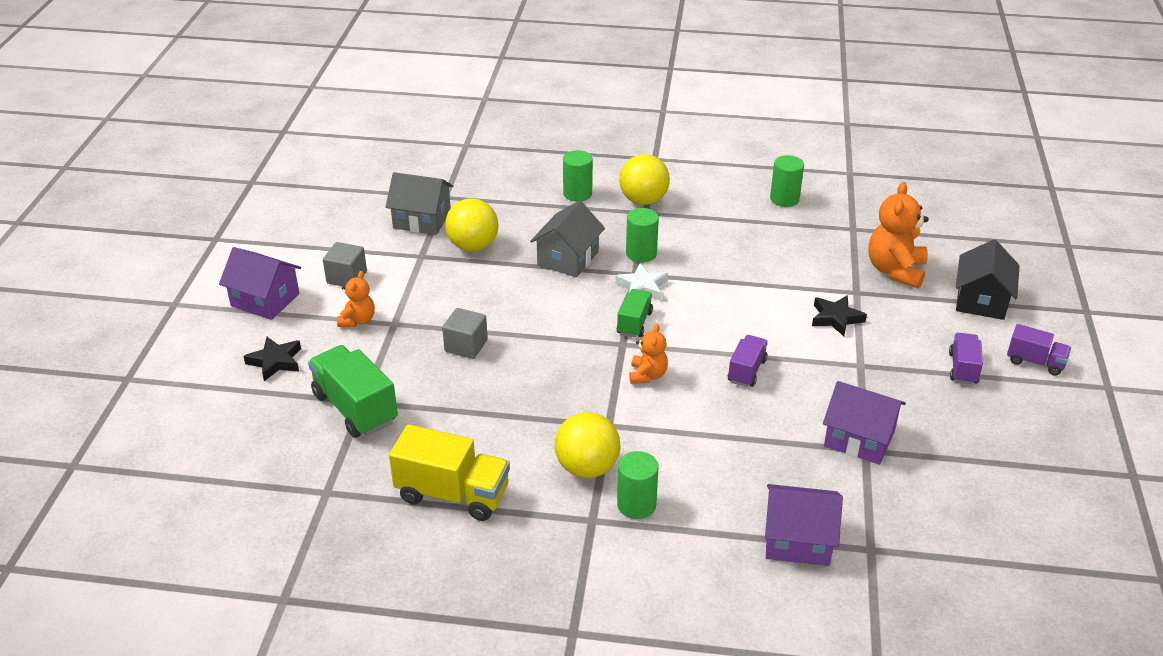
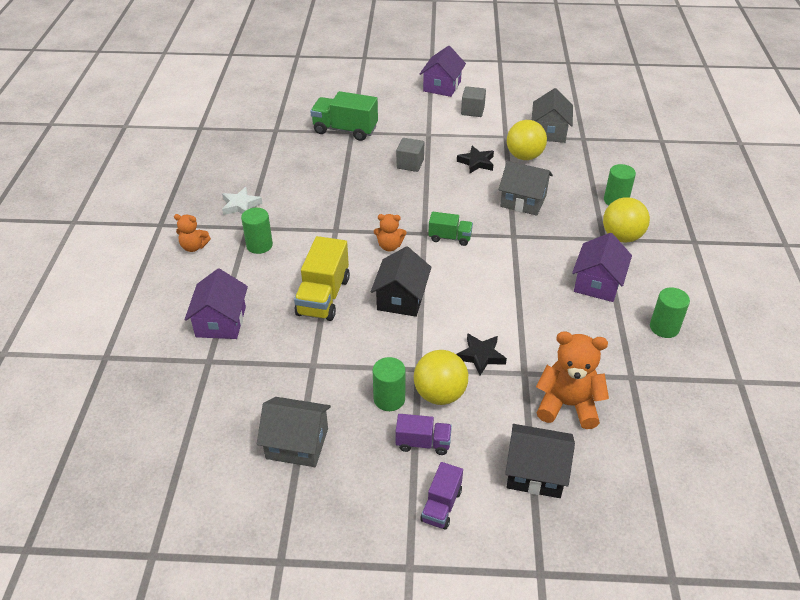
camera: 85 degrees right, 5 degrees up
(275, 361) = (384, 98): black star -> black star (476, 162)
(355, 408) = (345, 130): green truck -> green truck turned 120 degrees counterclockwise
(358, 320) = (428, 120): orange teddy bear -> orange teddy bear (194, 247)
(453, 494) = (272, 172): yellow truck -> yellow truck (323, 296)
(587, 468) = (294, 223): yellow ball -> yellow ball (440, 394)
(641, 253) = (542, 238): green cylinder -> green cylinder (389, 399)
(642, 287) = (496, 240): white star -> white star (240, 205)
(746, 371) = (401, 298): purple truck -> black house
(859, 438) = (325, 362): purple house -> purple house (597, 283)
(985, 463) = (297, 443): none -> grey house

